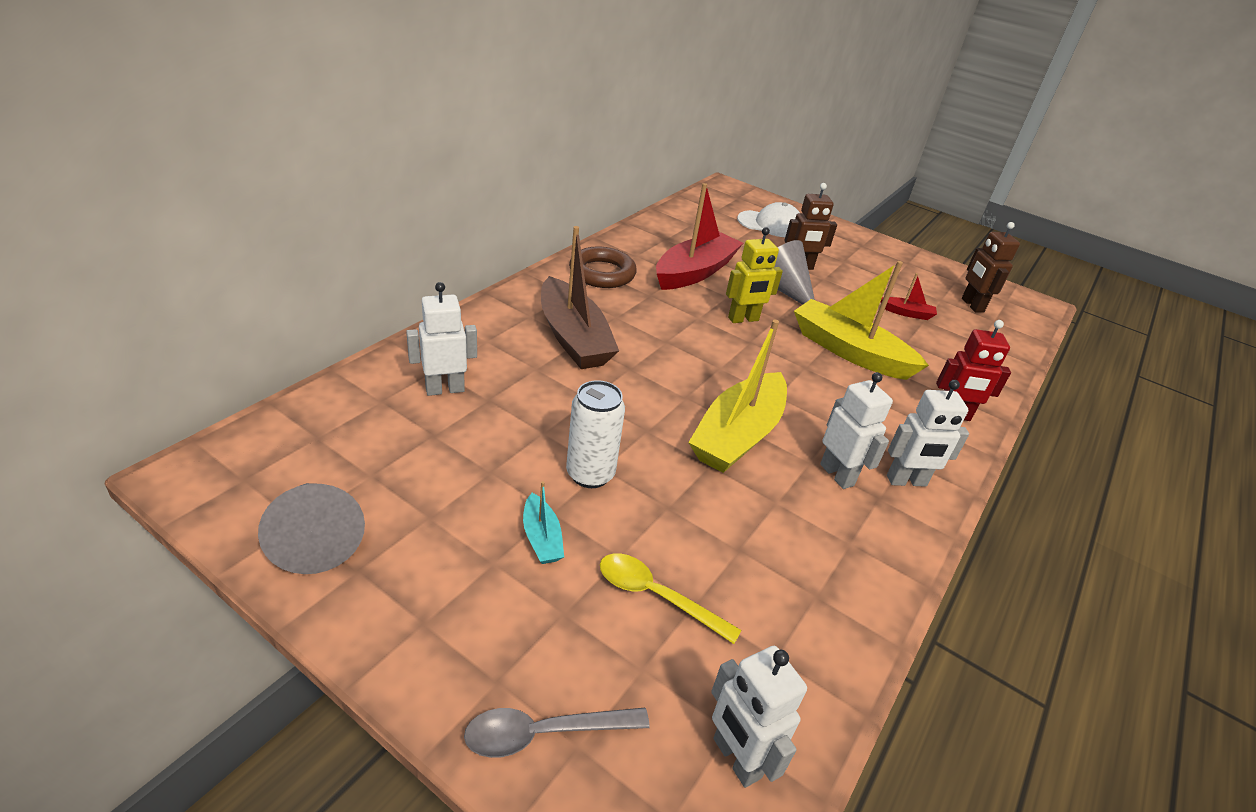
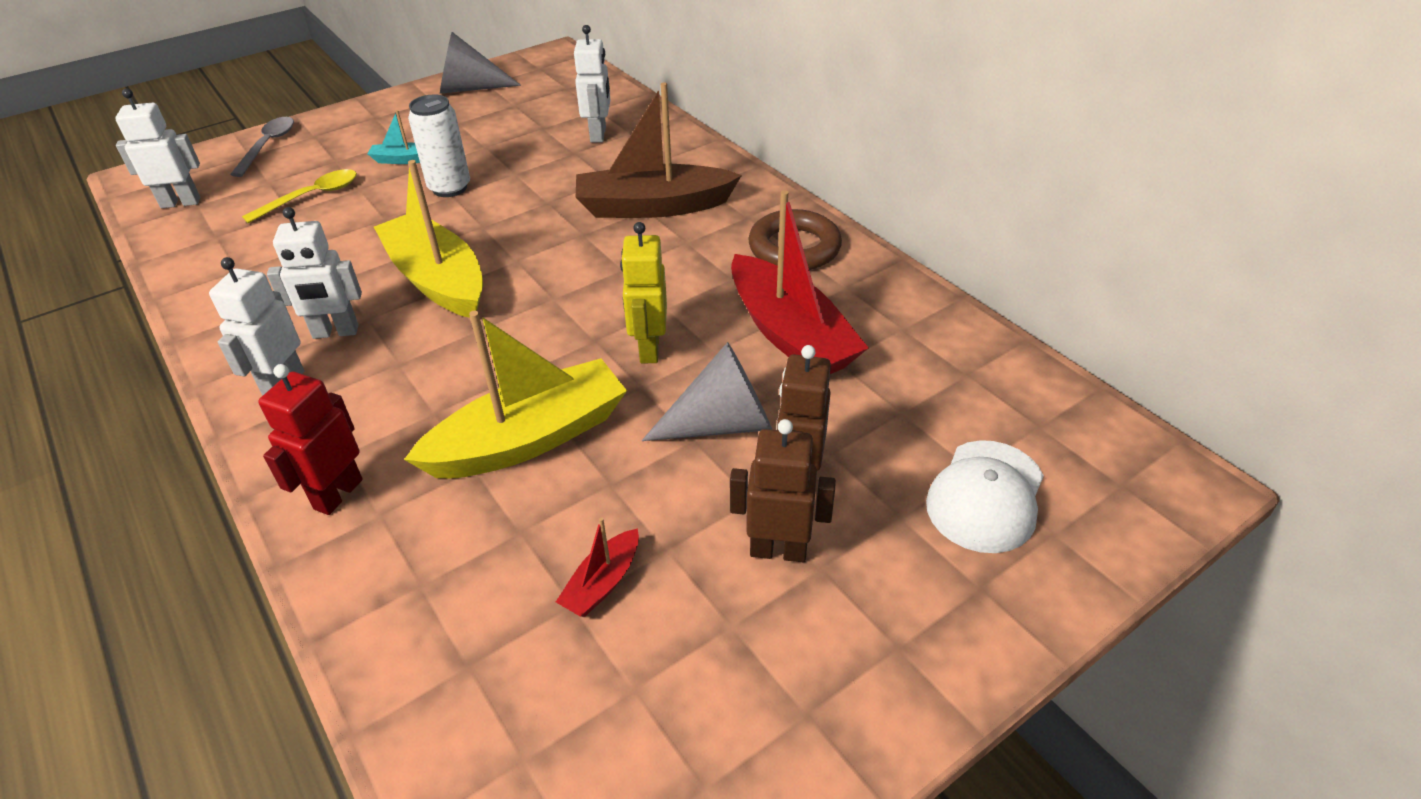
camera: 115 degrees right, 5 degrees up
(972, 305) = (593, 749): brown robot -> brown robot (778, 550)

